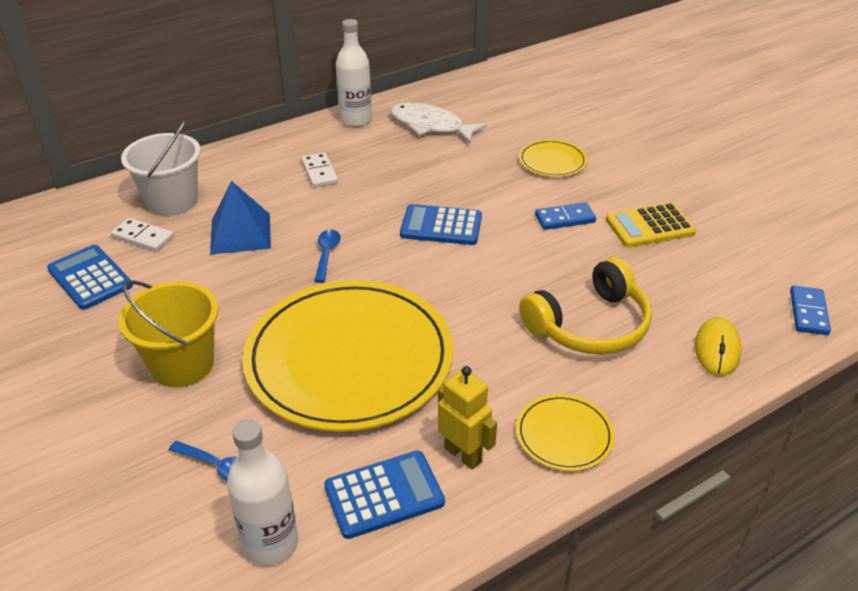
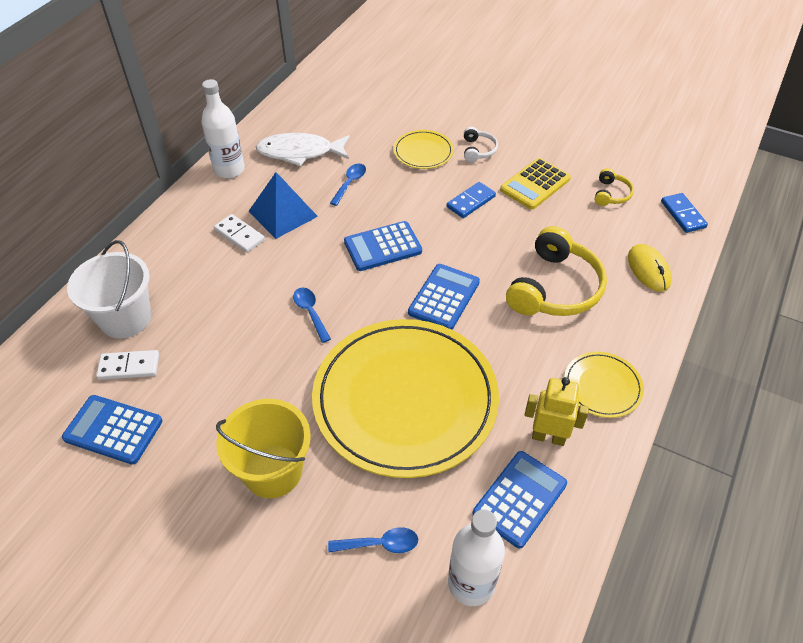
camera: 30 degrees left, 10 degrees up
(240, 233) = (218, 324): blue pyramid -> blue pyramid (282, 214)
(456, 164) = (350, 183): none -> blue spoon
(464, 289) = (444, 297): none -> blue calculator
(612, 177) = (478, 150): none -> white headphones
(733, 264) = (611, 194): none -> yellow headphones

